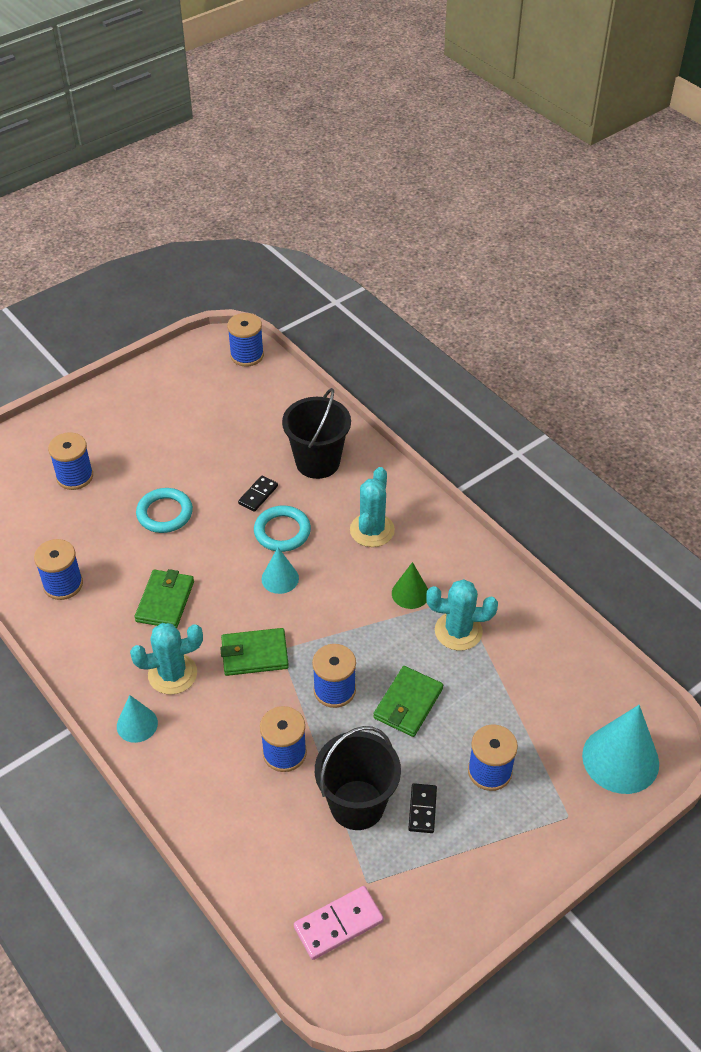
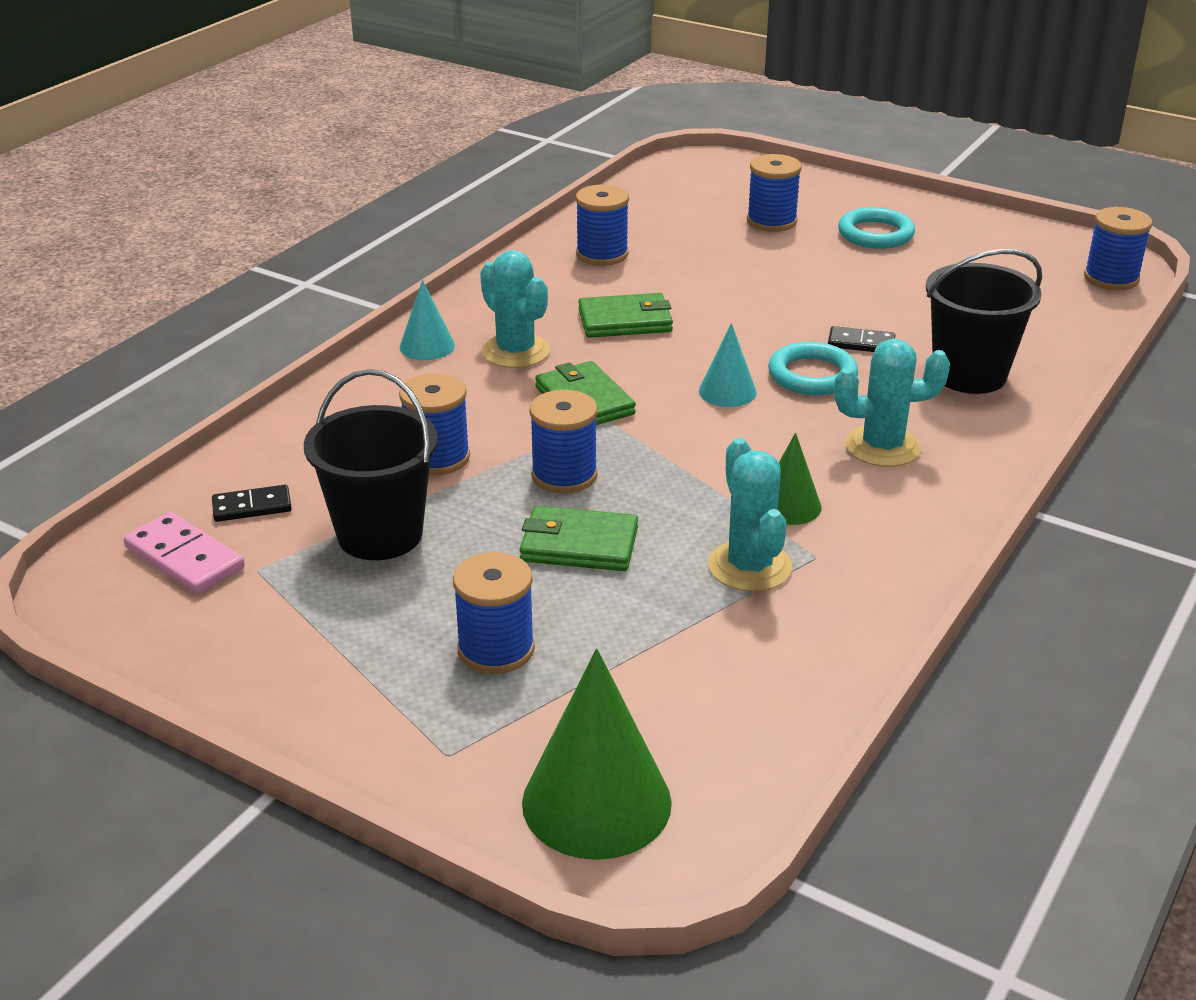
camera: 70 degrees right, 15 degrees down
(165, 513) = (766, 288): turquoise ring -> turquoise ring (875, 234)
(422, 809) = (396, 595): black domino -> black domino (252, 506)
(620, 759) = (596, 802): turquoise cone -> green cone

